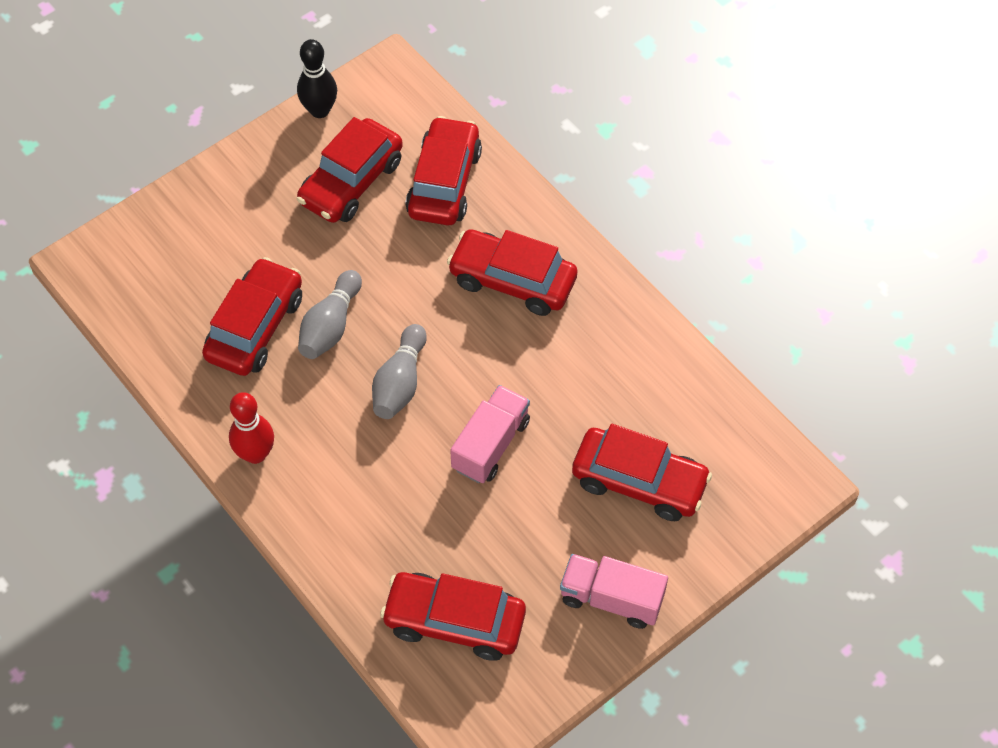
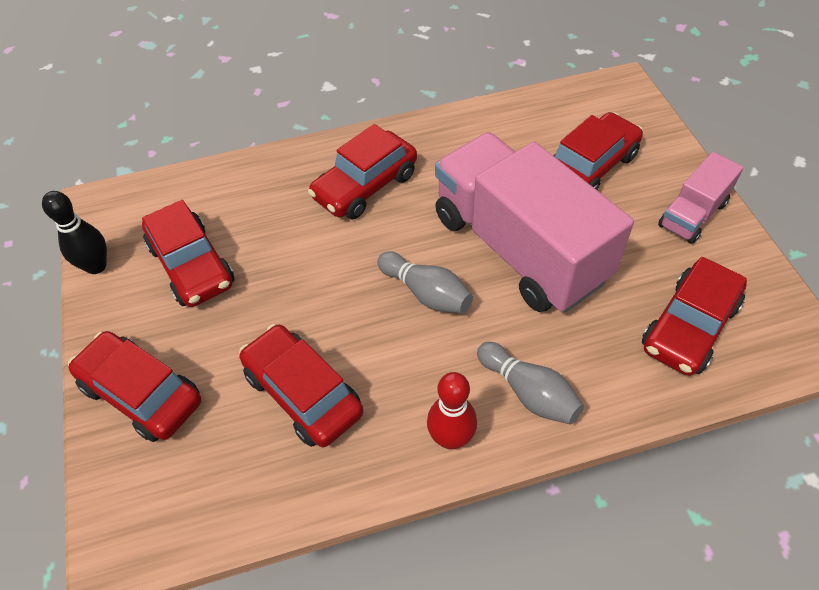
camera: 65 degrees left, 5 degrees down
(330, 326) = (337, 329): grey bowling pin -> grey bowling pin (529, 392)
(444, 182) = (239, 201): red car -> red car (141, 394)
(491, 445) = (518, 248): pink truck -> pink truck, size x2.12

